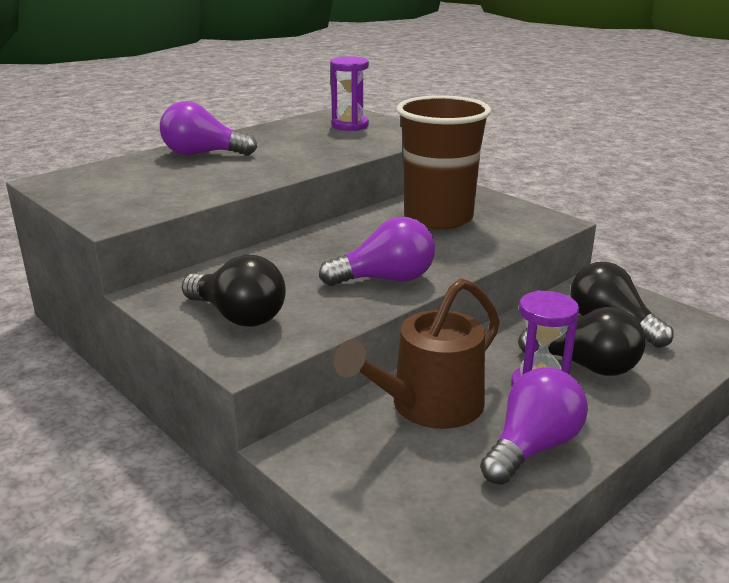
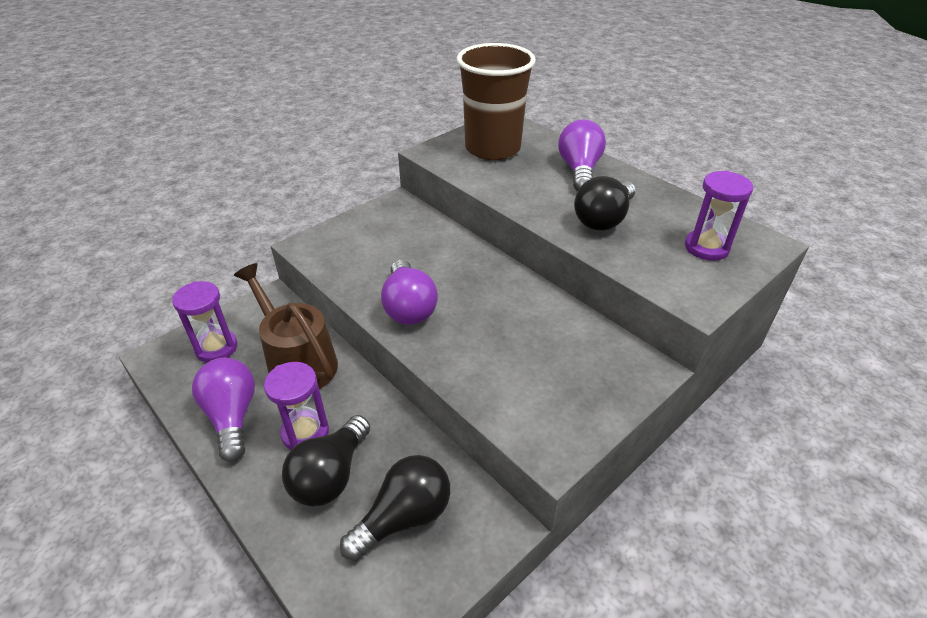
camera: 90 degrees right, 15 degrees up
(238, 316) = (360, 239): black light bulb -> black light bulb (603, 219)
(408, 488) = (216, 348): none -> purple hourglass
(438, 218) = (550, 348): brown cup -> brown cup (492, 148)
(532, 447) = (232, 416): purple light bulb -> purple light bulb turned 150 degrees counterclockwise

